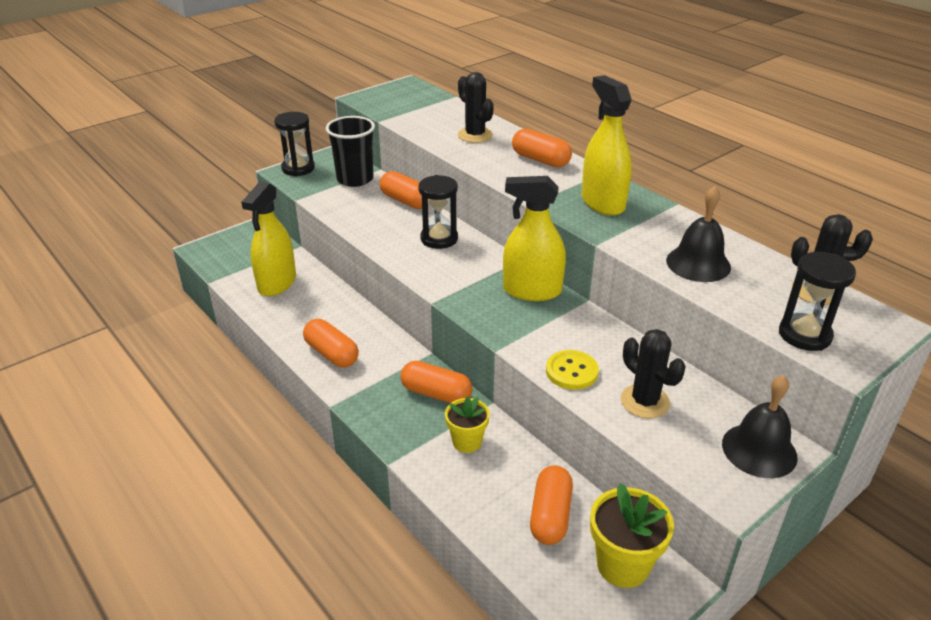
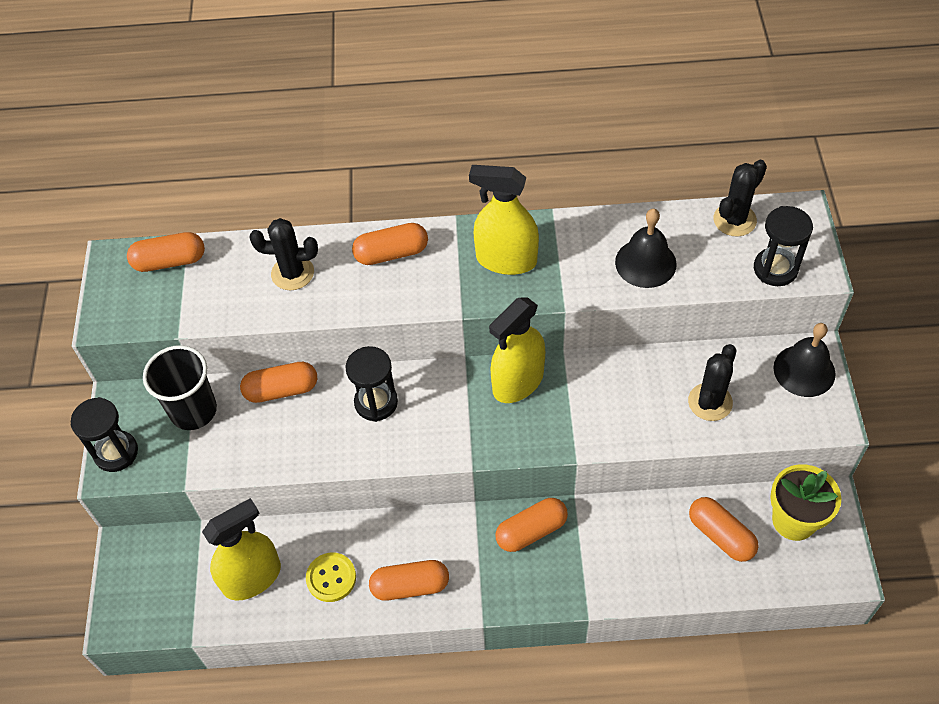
camera: 50 degrees left, 20 degrees up
(277, 283) = (252, 577): yellow spray bottle -> yellow spray bottle turned 90 degrees counterclockwise
(429, 98) = (169, 261): none -> orange capsule
(467, 442) = (605, 543): yellow flower pot -> none
(571, 371) = (642, 426): yellow button -> yellow button (331, 578)
(645, 401) = (710, 402): black cactus -> black cactus turned 60 degrees counterclockwise

